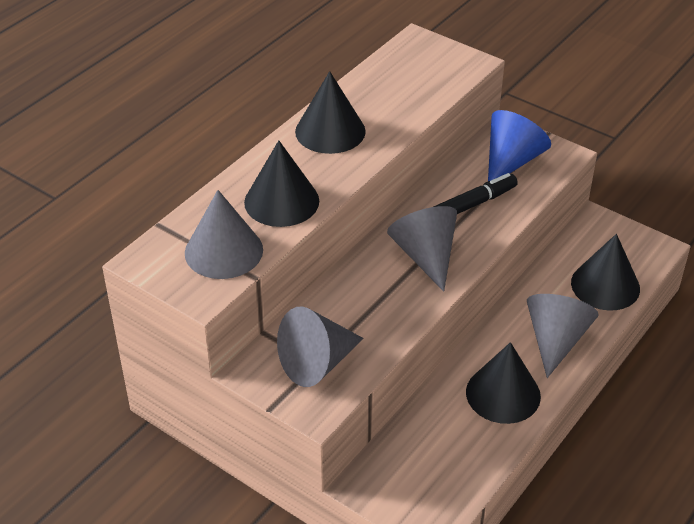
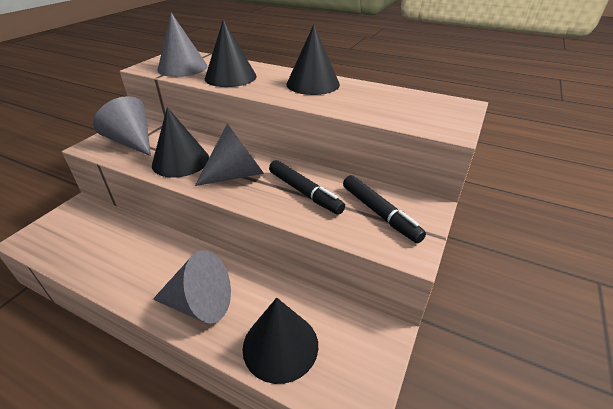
camera: 80 degrees right, 5 degrees down
(503, 394) = (140, 270): black cone -> black cone (181, 161)
(511, 161) = (379, 213): blue cone -> black marker

